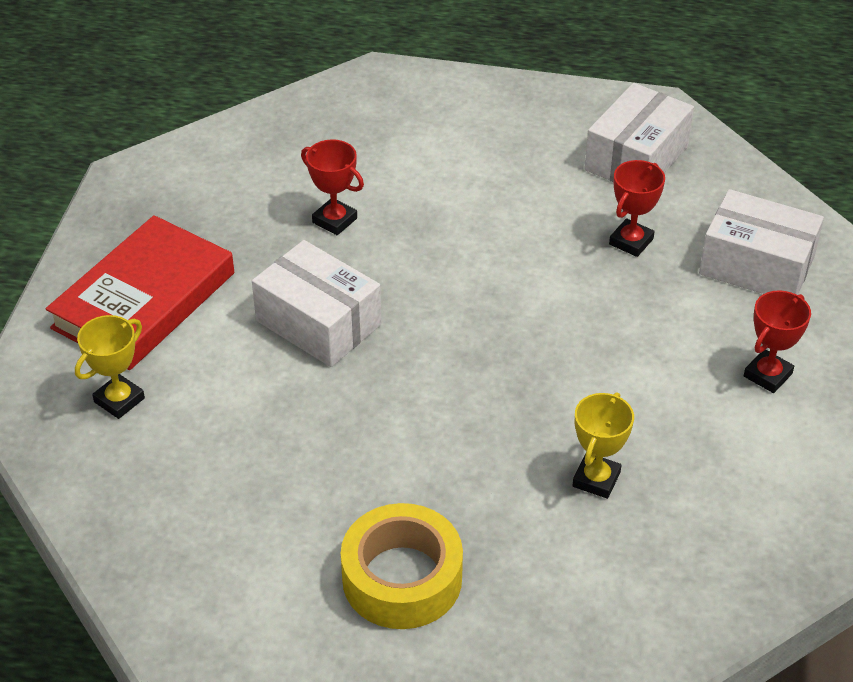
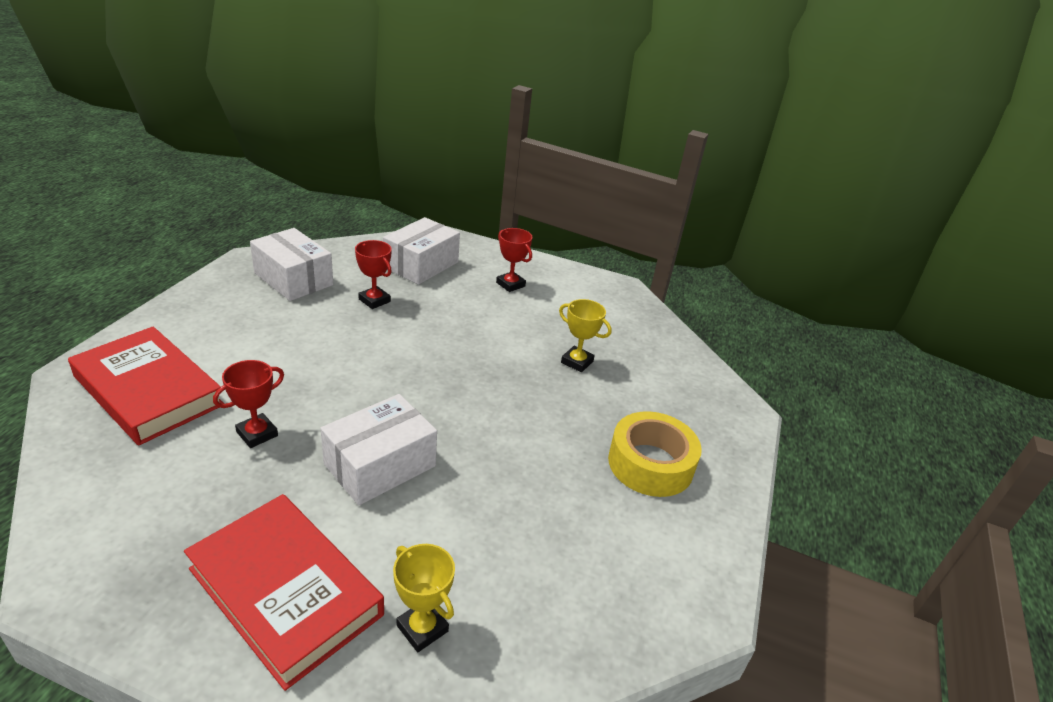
camera: 85 degrees left, 10 degrees down
(371, 128) = (149, 390): none -> red book

